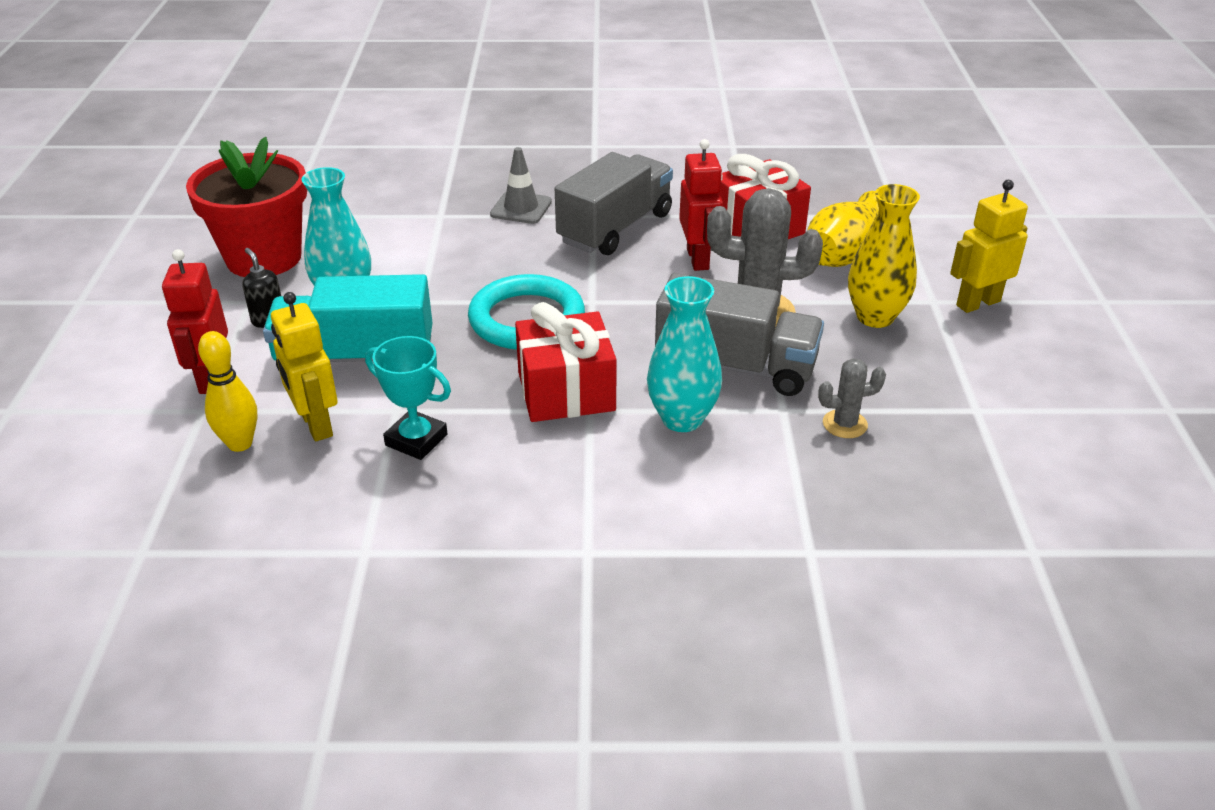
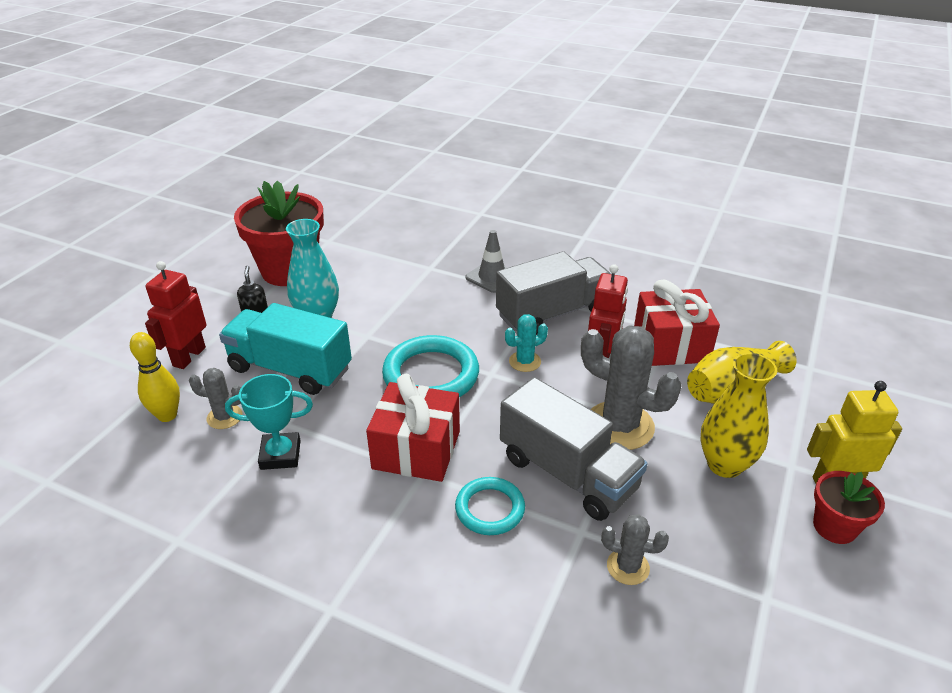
camera: 25 degrees right, 0 degrees up
(315, 425) = (224, 417): yellow robot -> grey cactus
(416, 440) = (280, 455): turquoise trophy -> turquoise trophy turned 60 degrees counterclockwise
(619, 280) = (525, 361): none -> turquoise cactus
(682, 419) = (490, 509): turquoise vase -> turquoise ring
(997, 338) = (834, 527): none -> red flower pot

